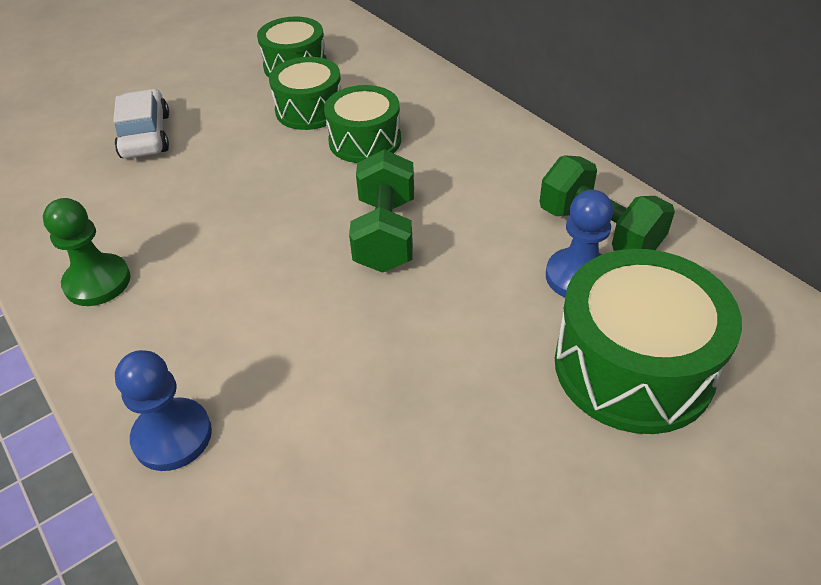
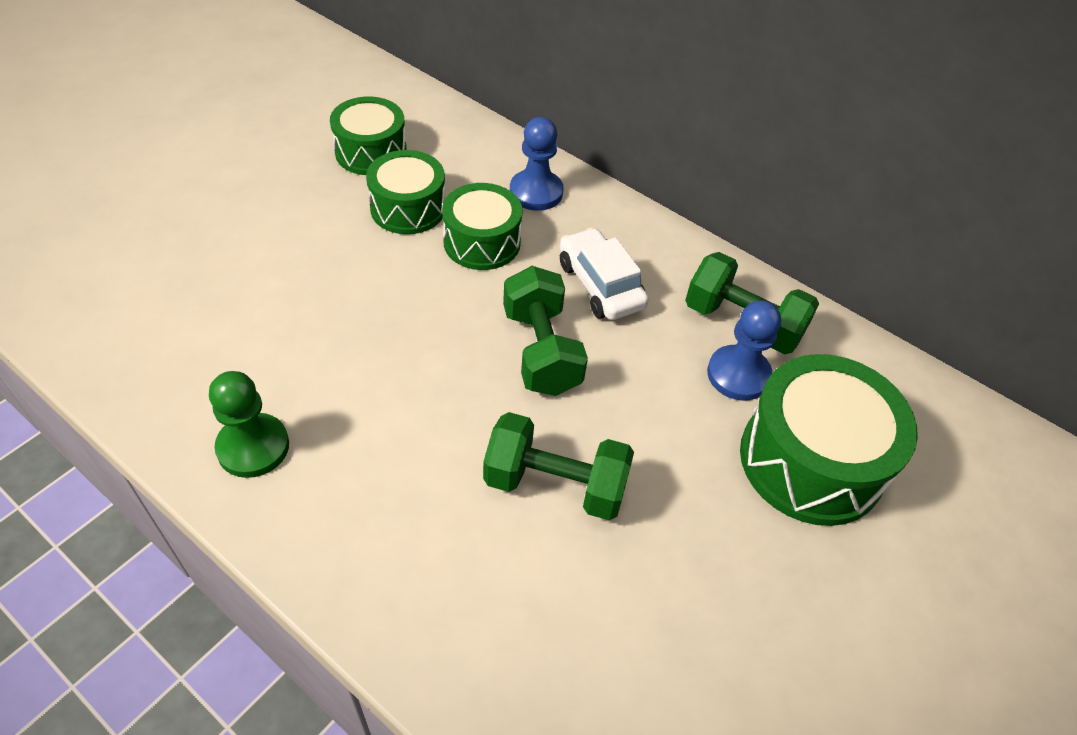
camera: 20 degrees left, 5 degrees up
(145, 136) = (231, 258): white car -> white car (600, 285)
(172, 436) = (408, 606): blue pawn -> blue pawn (536, 192)
(354, 351) = (555, 484): none -> green dumbbell

